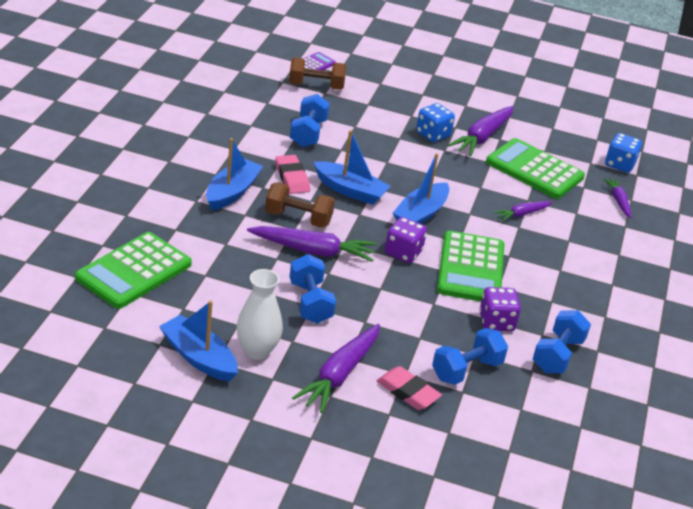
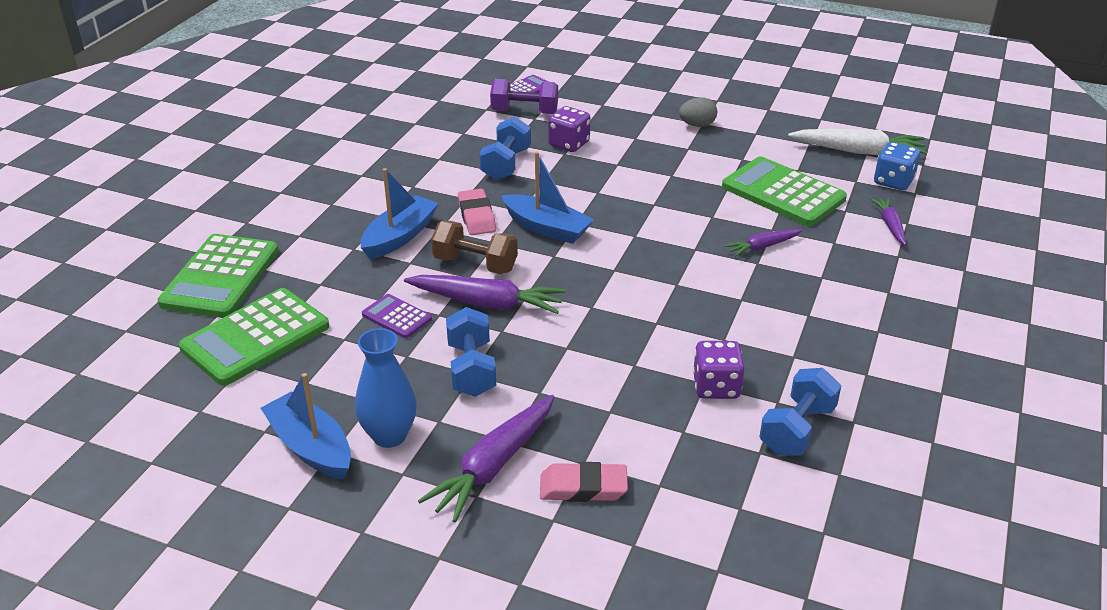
camera: 10 degrees right, 0 degrees up
(243, 259) = (397, 317): none -> purple calculator
(257, 351) = (389, 436): white vase -> blue vase
(316, 86) = (524, 112): brown dumbbell -> purple dumbbell
(403, 252) = (602, 301): purple dice -> purple dice (569, 144)
(407, 392) = (583, 487): pink eraser -> pink eraser turned 45 degrees counterclockwise
(420, 214) = (631, 252): blue boat -> none
(433, 134) = (659, 158): blue dice -> none
(461, 107) = (697, 125): none -> grey egg
(466, 370) = (668, 454): blue dumbbell -> none
(470, 268) = (688, 317): green calculator -> green calculator (220, 277)
(482, 137) = (720, 158): purple carrot -> none
(591, 137) = (858, 151): none -> white carrot

